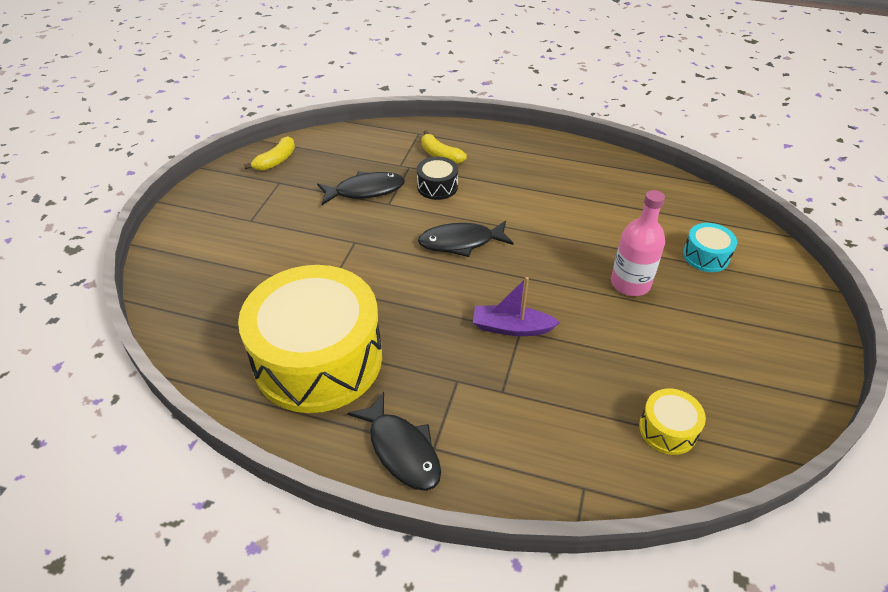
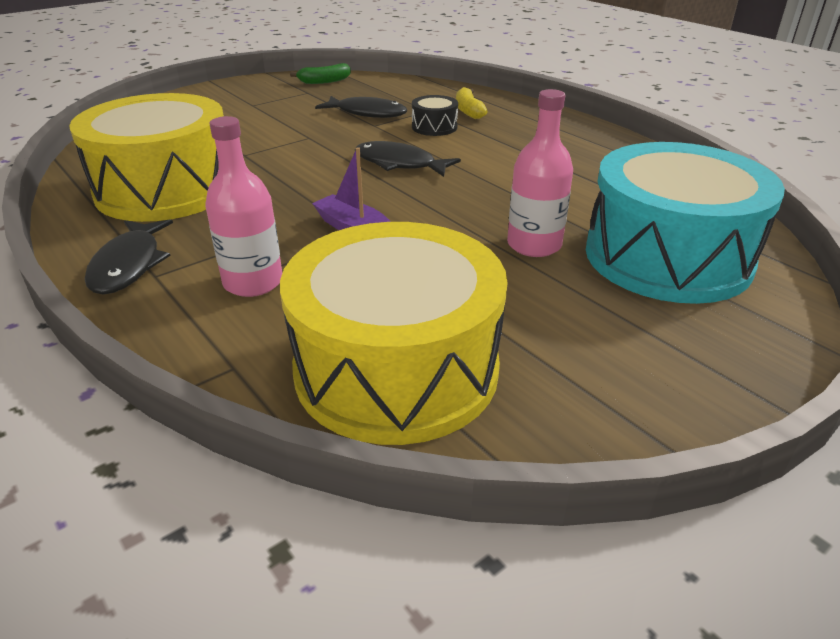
camera: 35 degrees right, 10 degrees down
(276, 161) = (324, 81): yellow banana -> green banana
(507, 413) = (253, 282): none -> pink bottle
(667, 429) = (396, 368): yellow drum -> yellow drum, size x2.46
(706, 256) = (667, 257): turquoise drum -> turquoise drum, size x2.46

